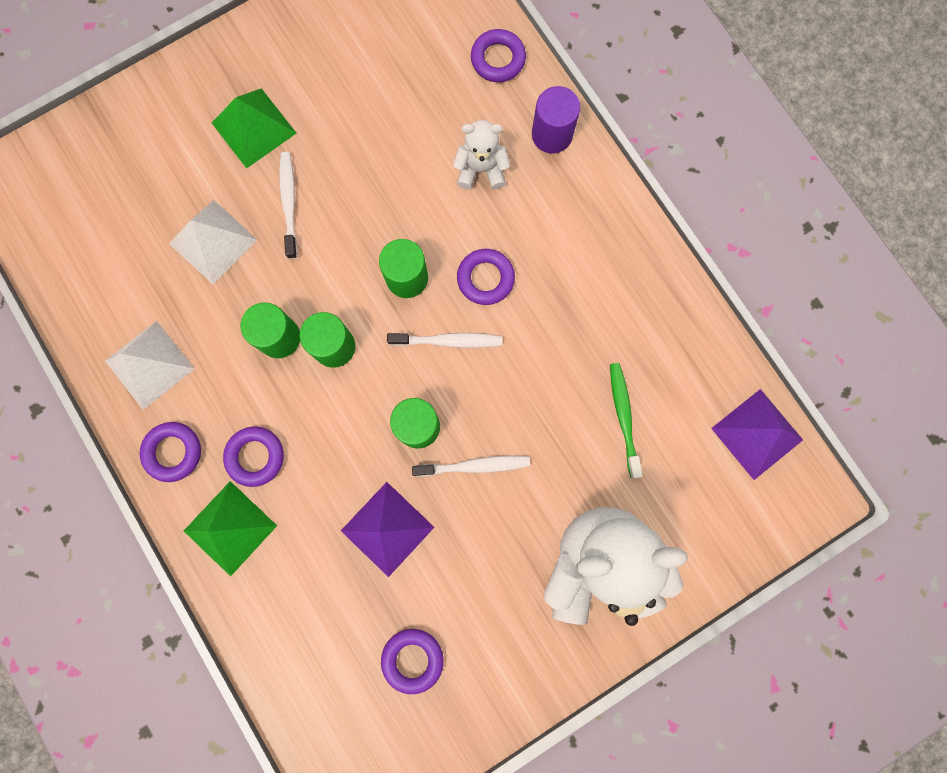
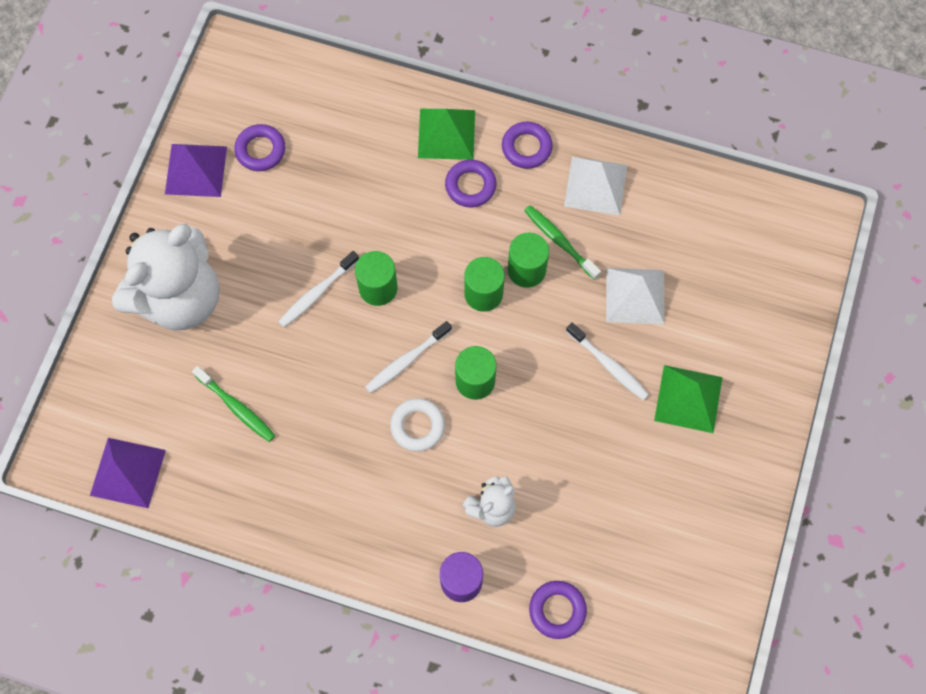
camera: 140 degrees right, 10 degrees down
(228, 339) = (559, 241): none -> green toothbrush
(387, 528) = (343, 210): purple pyramid -> purple pyramid (196, 170)
(485, 278) = (417, 426): purple ring -> white ring

